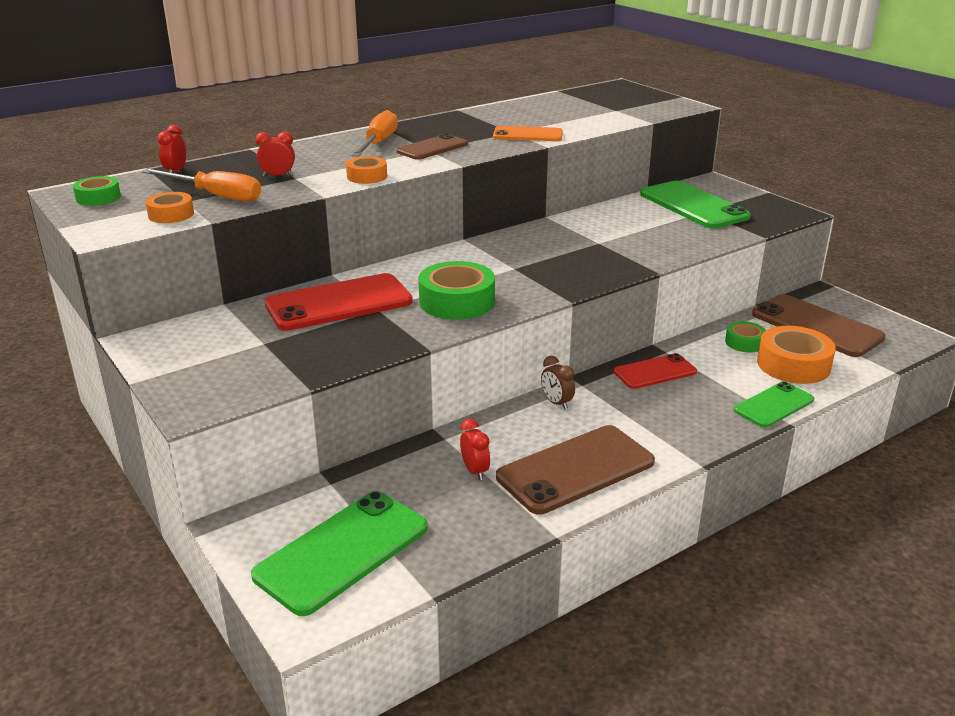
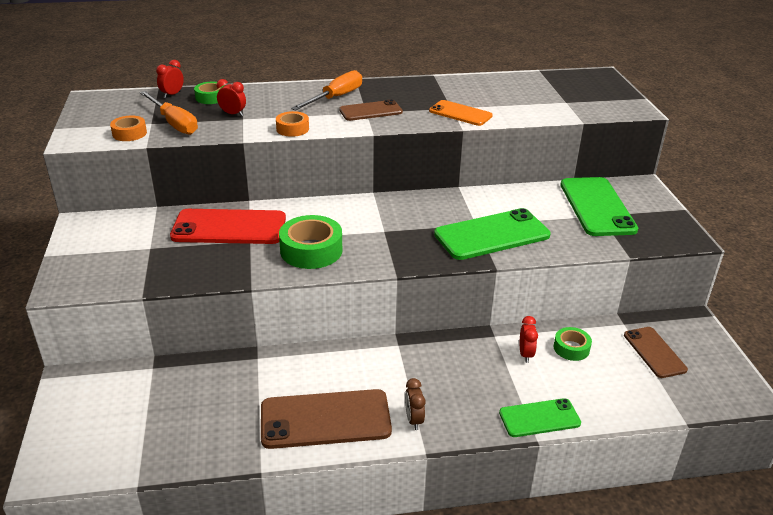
camera: 25 degrees right, 5 degrees up
(98, 198) = (102, 107): green tape -> green tape (211, 97)
(342, 551) = (114, 425): green phone -> green phone (492, 235)
(475, 471) = (253, 393): red clock -> red clock (525, 354)
(556, 403) = (364, 355): brown clock -> brown clock (414, 420)
(655, 372) = (467, 352): red phone -> none
(793, 365) = (595, 384): orange tape -> none
(816, 326) = (654, 352): brown phone -> brown phone, size x0.60

